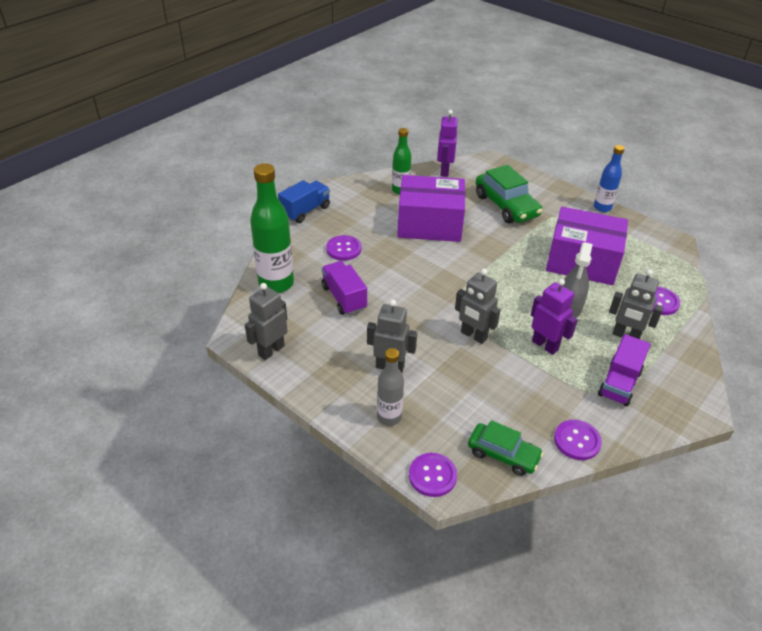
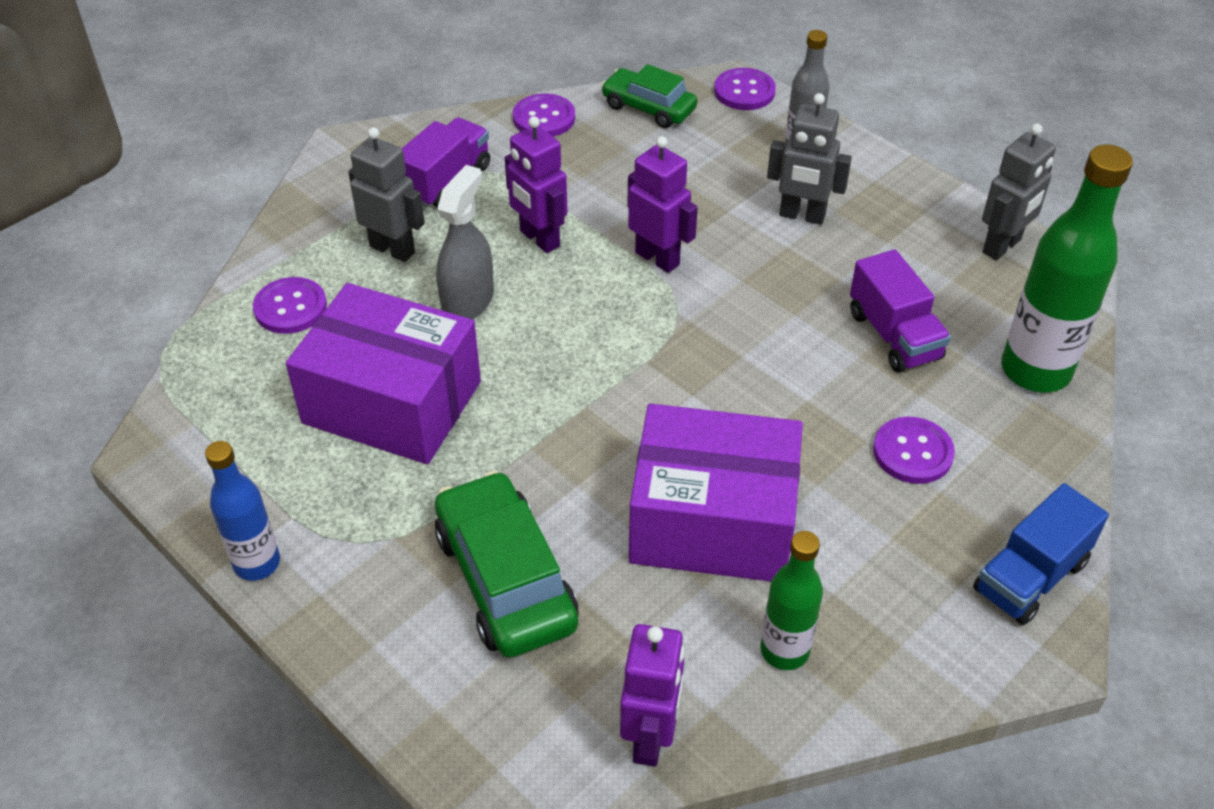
camera: 175 degrees left, 5 degrees up
(473, 336) = (657, 258): grey robot -> purple robot

